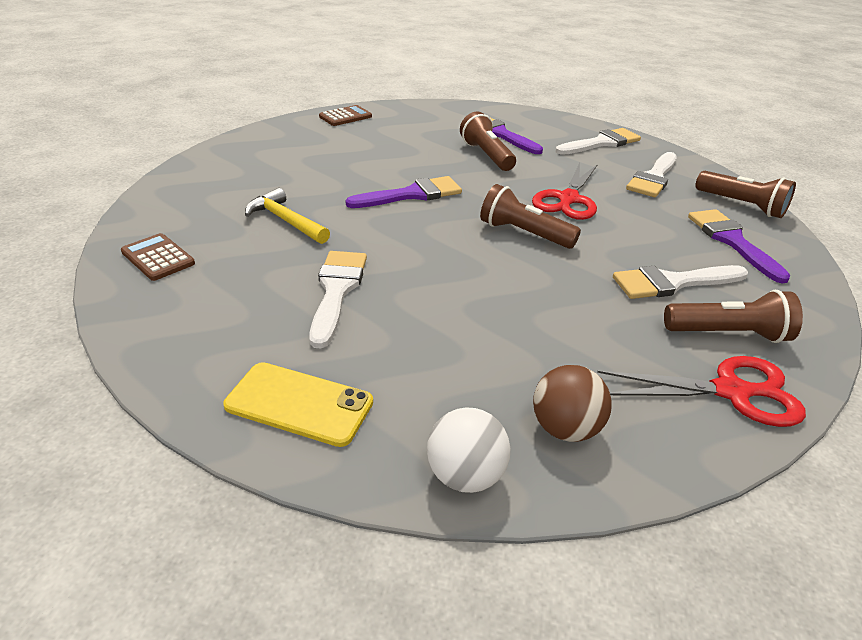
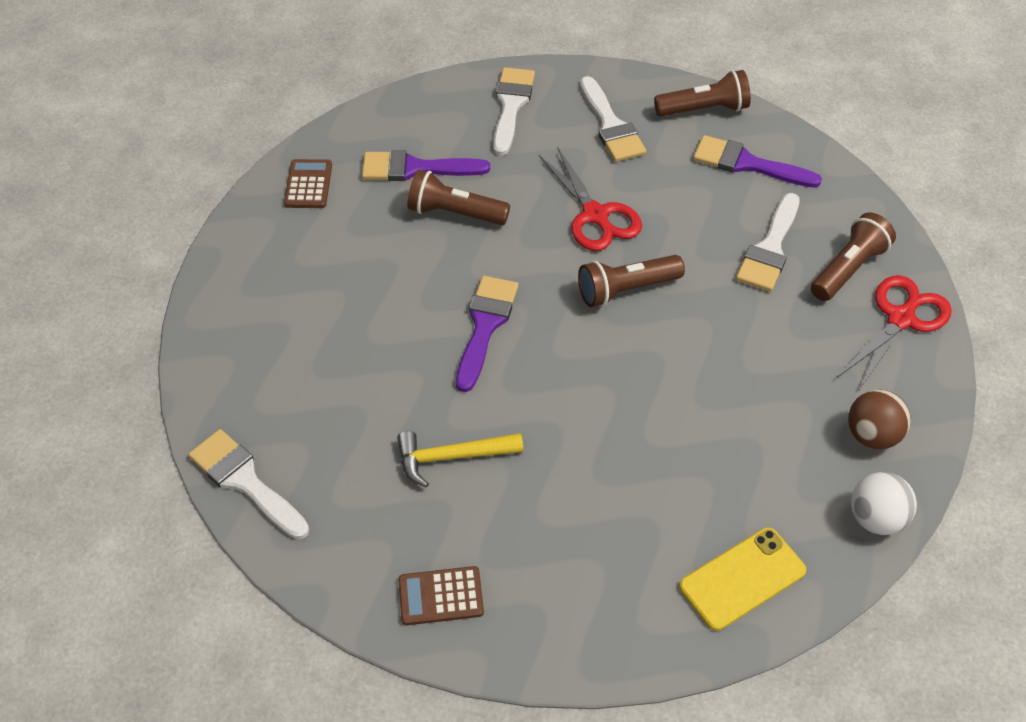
camera: 50 degrees left, 15 degrees up
(337, 291) = (610, 478): white brush -> white brush (245, 481)
(345, 117) = (234, 273): brown calculator -> brown calculator (308, 184)

